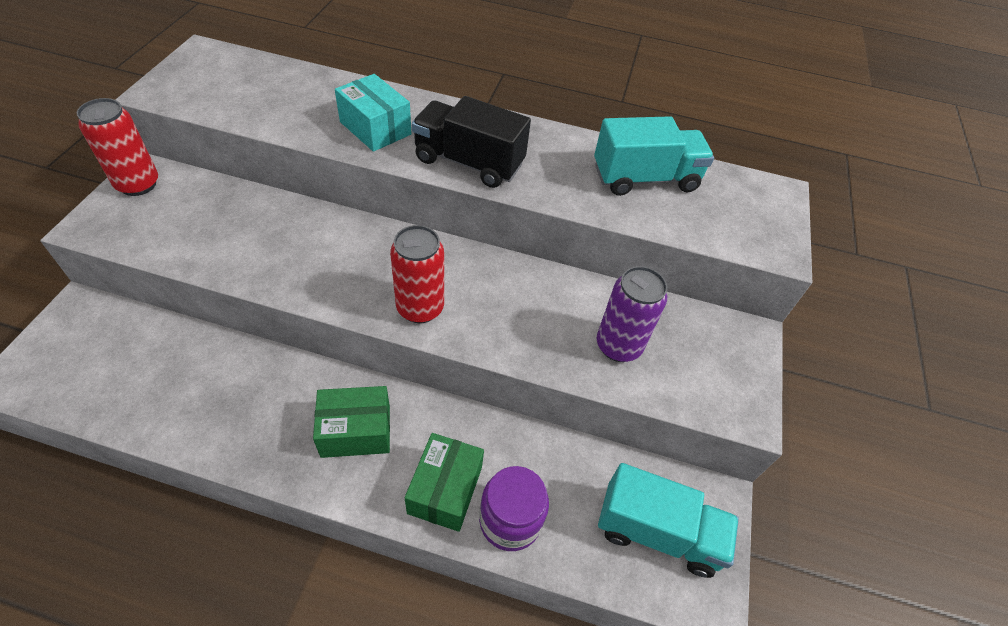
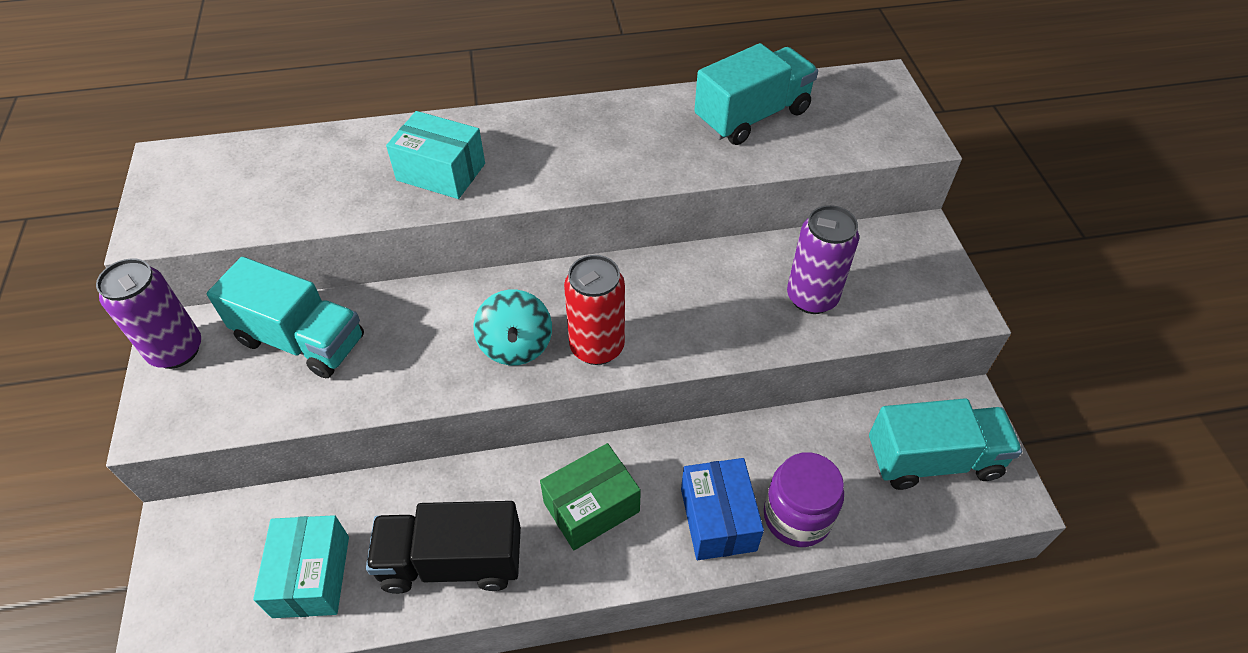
camera: 20 degrees left, 0 degrees up
(133, 383) = (311, 576): none -> turquoise box
(138, 184) = (176, 350): red can -> purple can
(220, 212) = (301, 340): none -> turquoise truck
(361, 280) = (516, 345): none -> turquoise spinning top
(445, 490) = (718, 519): green box -> blue box
(469, 162) = (568, 170): black truck -> black truck (452, 561)

